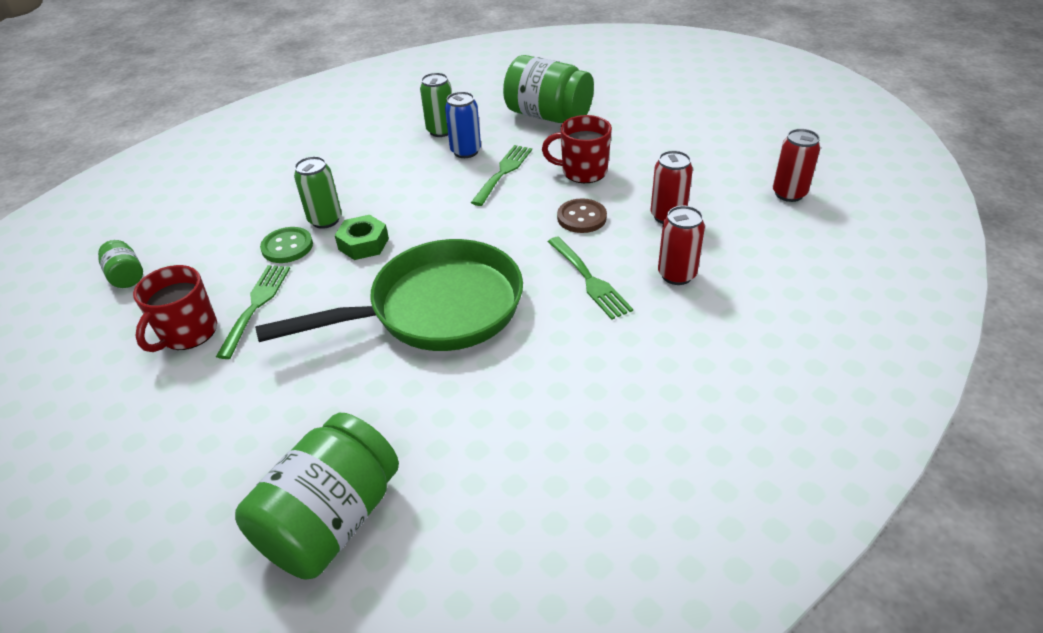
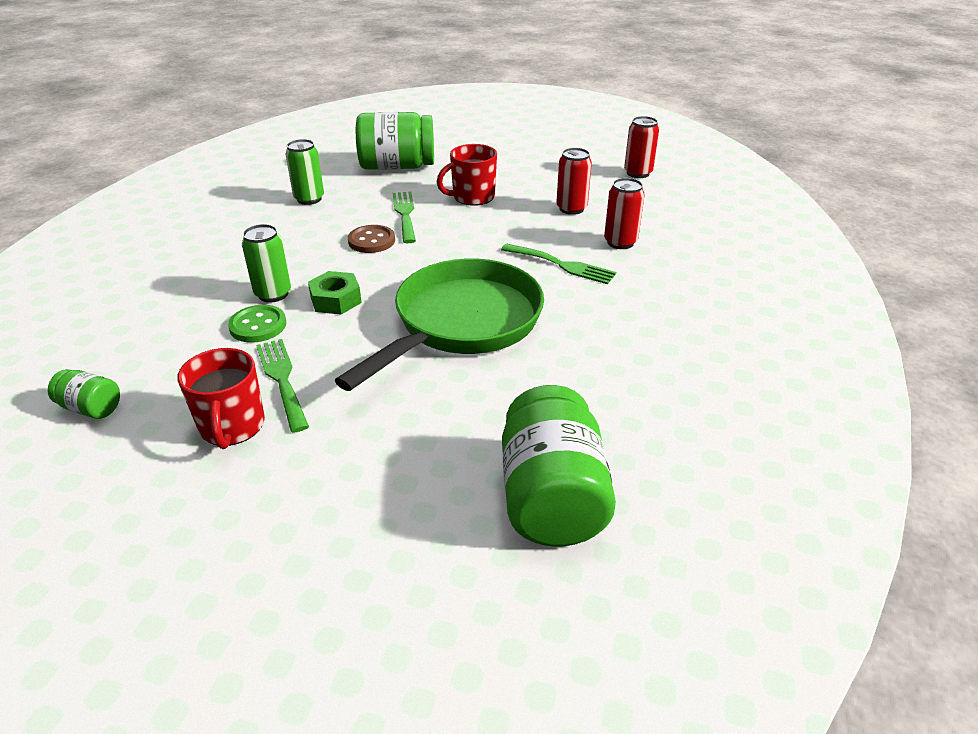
camera: 35 degrees left, 5 degrees down
(466, 151) = (352, 208): blue can -> none
(581, 217) = (508, 227): brown button -> brown button (371, 241)

